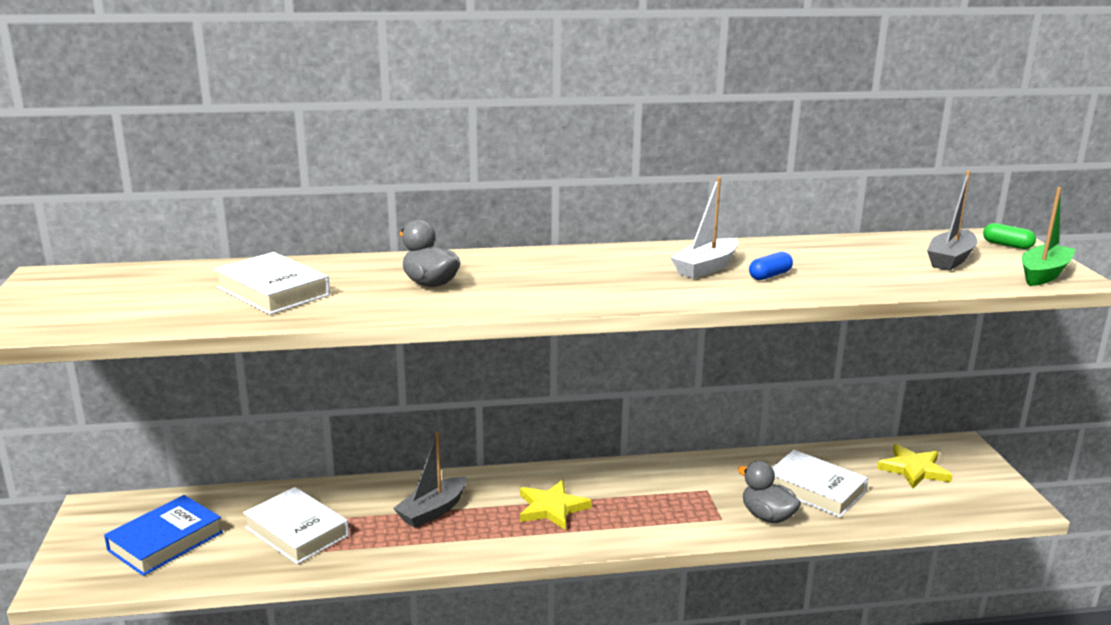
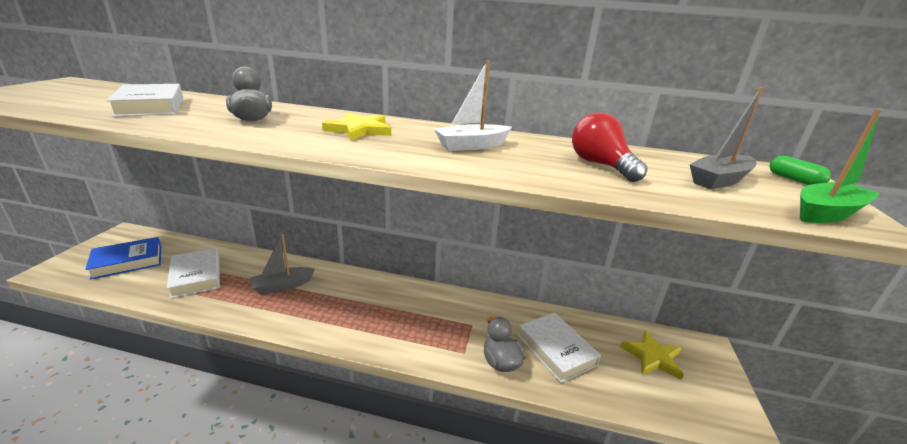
camera: 20 degrees right, 5 degrees up
(551, 508) = (355, 306): yellow star -> yellow star (359, 130)
(770, 275) = (519, 160): blue capsule -> none
(843, 265) = (600, 165): none -> red light bulb

